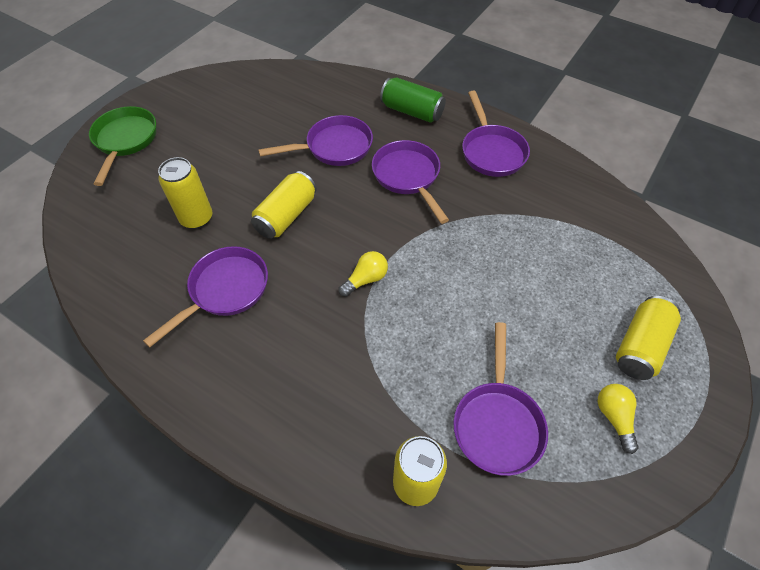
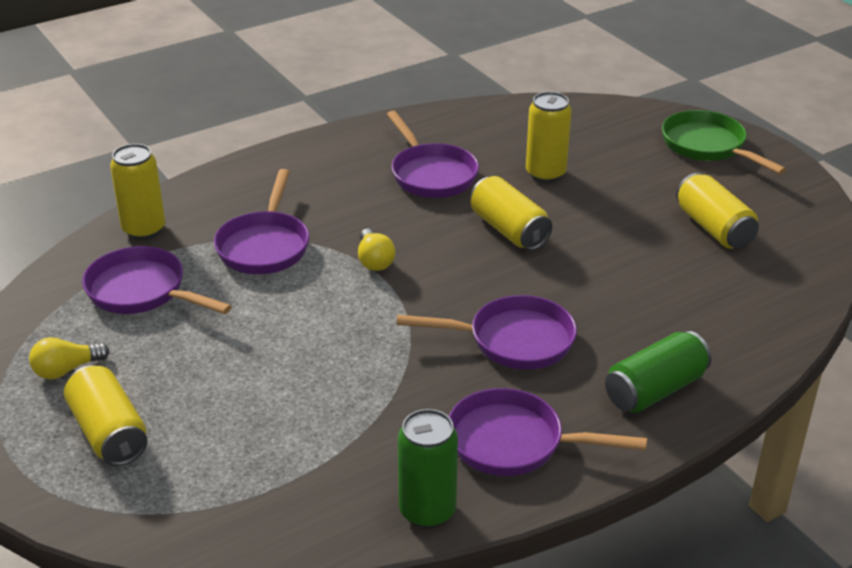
camera: 115 degrees right, 20 degrees down
(125, 141) = (708, 146): green pan -> green pan turned 150 degrees counterclockwise
(237, 119) = (713, 228): none -> yellow can
(334, 147) = (611, 293): purple pan -> purple pan (265, 245)
(564, 168) = (427, 511): none -> green can
(614, 417) = (66, 370): yellow light bulb -> yellow light bulb turned 135 degrees clockwise

